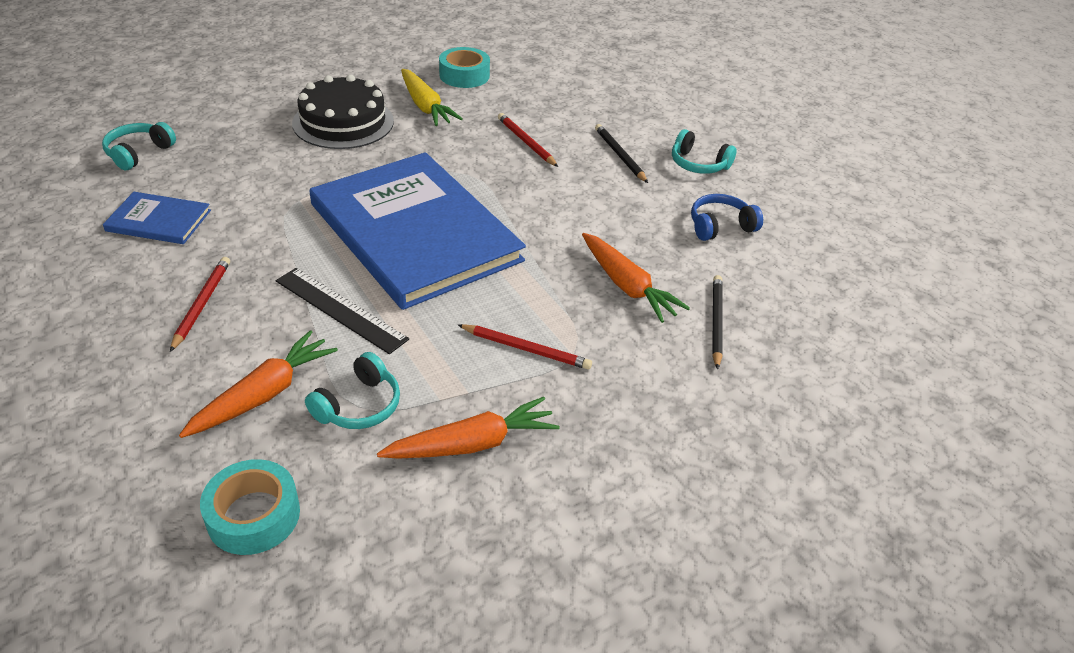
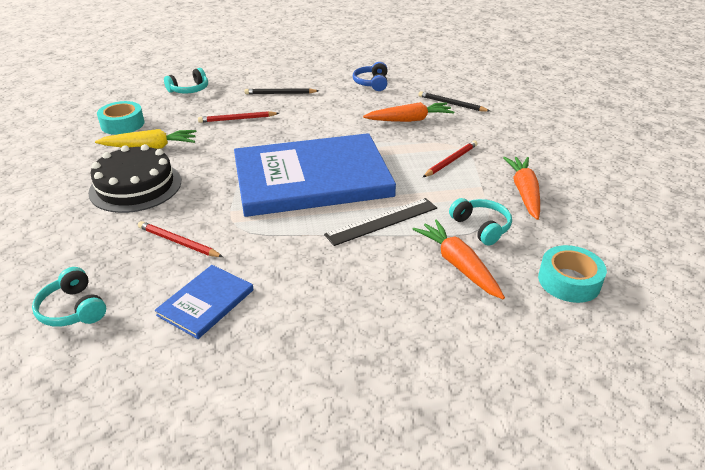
camera: 65 degrees left, 5 degrees down
(202, 304) = (343, 286): red pencil -> red pencil (178, 242)
(698, 164) = (309, 74): turquoise headphones -> turquoise headphones (189, 90)

